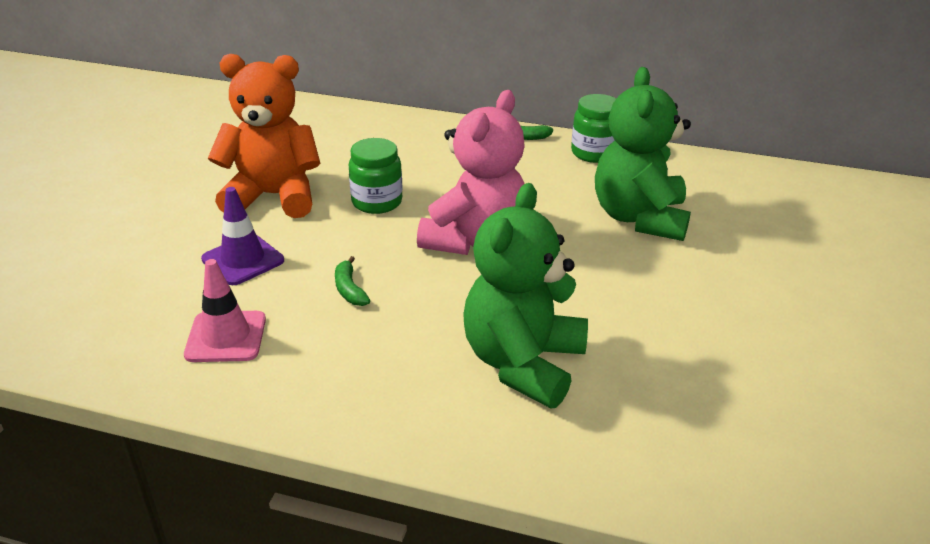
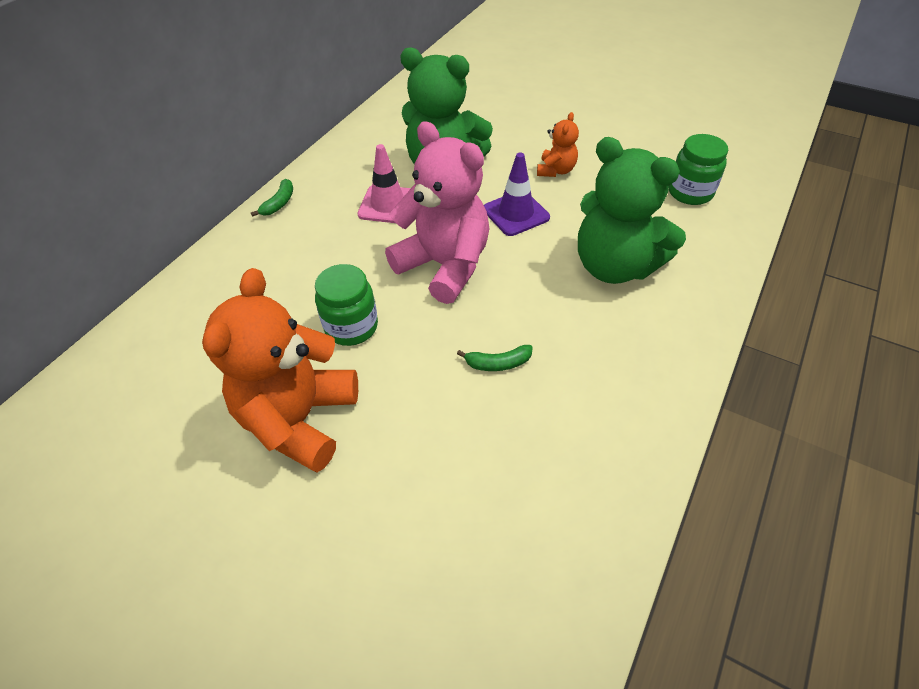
camera: 75 degrees left, 15 degrees up
(226, 337) = (555, 470): pink traffic cone -> pink traffic cone (388, 205)
(243, 260) = (422, 453): purple traffic cone -> purple traffic cone (516, 213)
(593, 153) = (333, 168): green jar -> green jar (690, 192)
(688, 301) = (556, 170): none -> orange teddy bear

